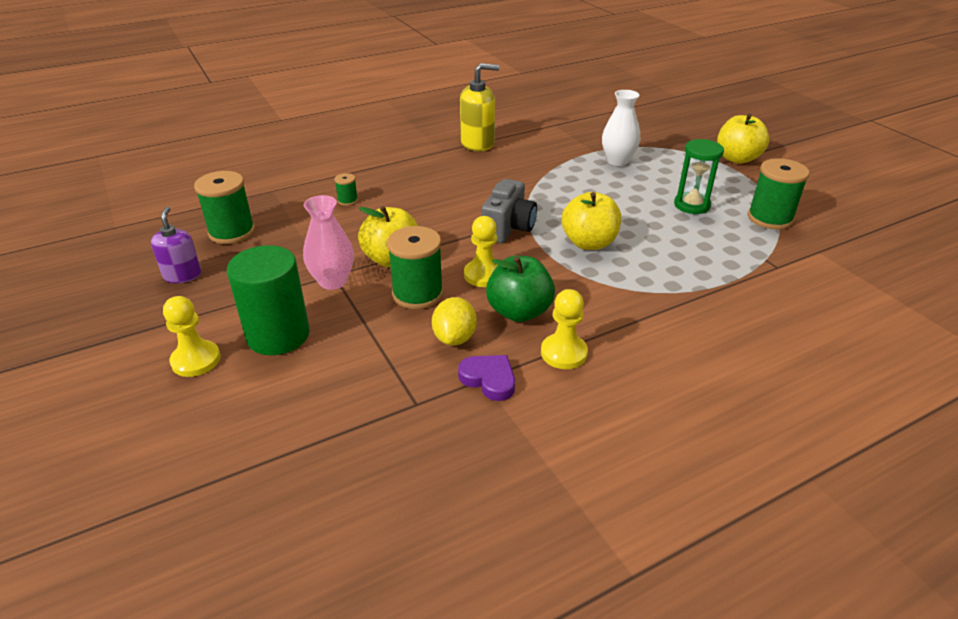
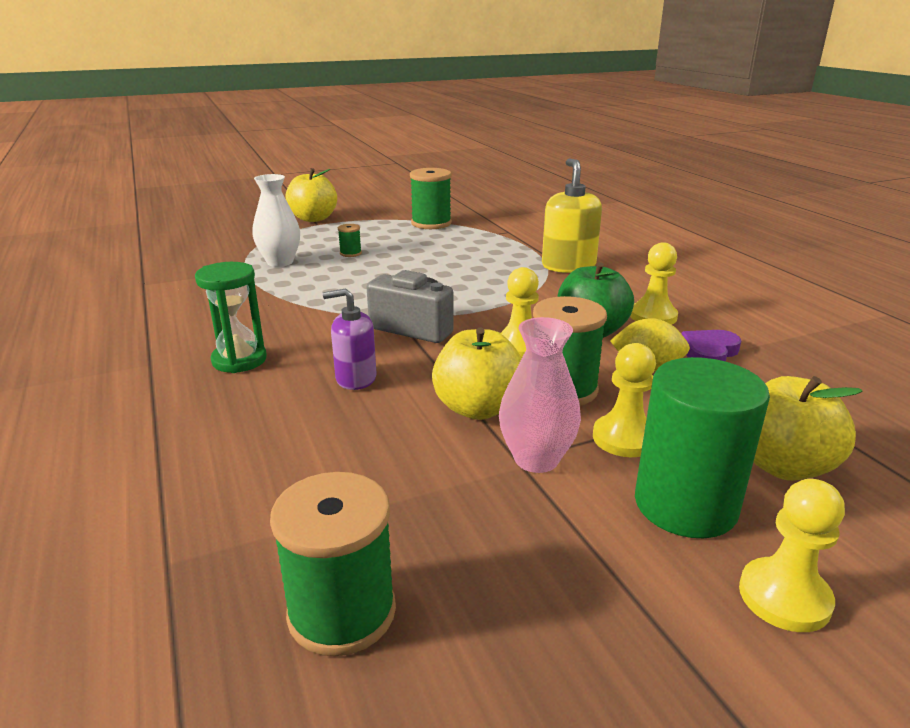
camera: 85 degrees left, 10 degrees down
(182, 275) = (517, 676): purple soap dispenser -> purple soap dispenser (355, 378)
(347, 200) = (275, 454): green spool -> green spool (350, 253)
(352, 317) = (624, 438): none -> yellow pawn
(477, 143) = (151, 336): yellow soap dispenser -> yellow soap dispenser (568, 266)
(589, 243) = (458, 290): yellow apple -> yellow apple (782, 465)
(691, 205) = (397, 244): green hourglass -> green hourglass (239, 360)

